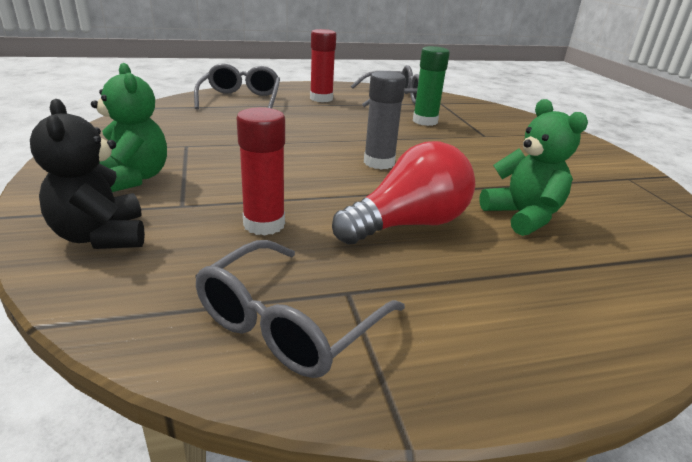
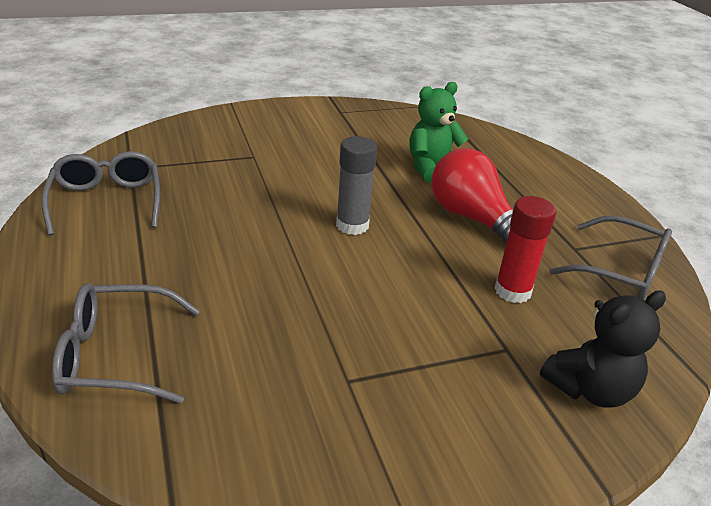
camera: 95 degrees left, 5 degrees up
(133, 178) = (467, 404): green teddy bear -> none
(321, 98) = (110, 266): red glue stick -> none
(425, 121) = (211, 186): green glue stick -> none

